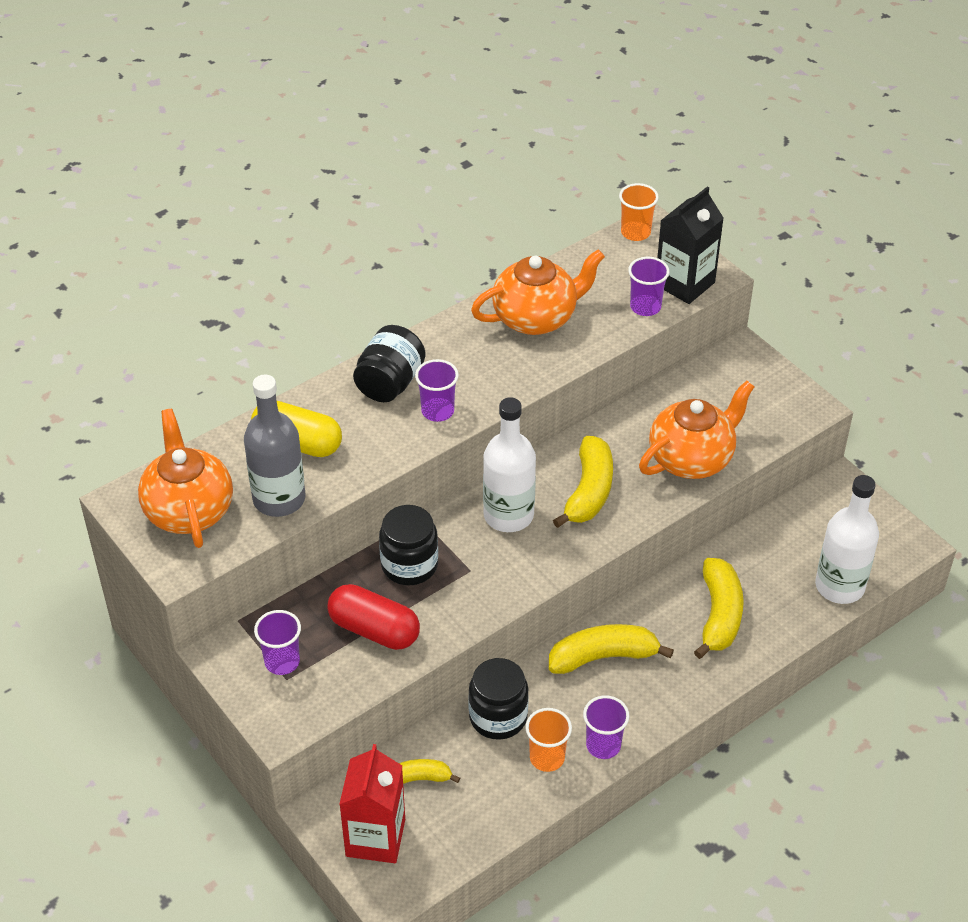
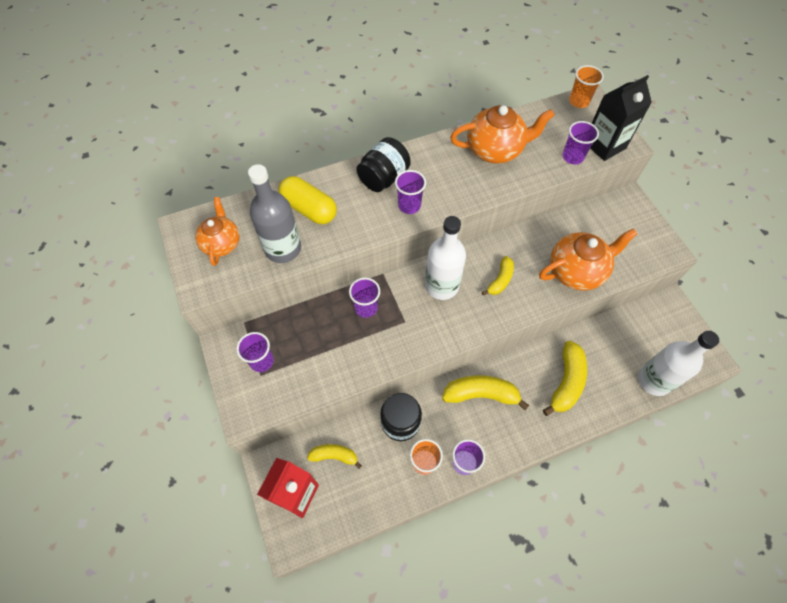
camera: 15 degrees right, 15 degrees up
(189, 510) = (222, 243): orange teapot -> orange teapot, size x0.65
(374, 630) = (328, 351): red capsule -> none
(409, 565) = (366, 308): black jar -> purple cup
(589, 491) = (500, 280): yellow banana -> yellow banana, size x0.61

